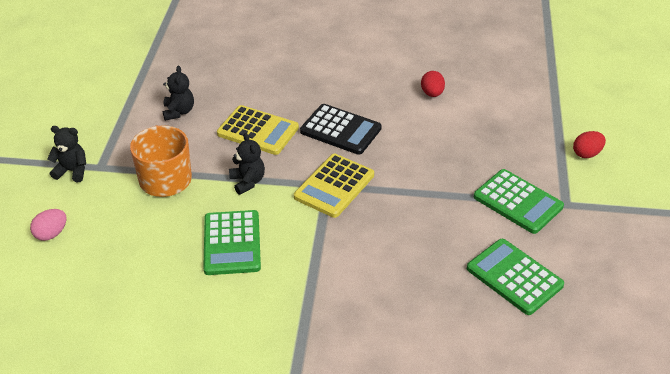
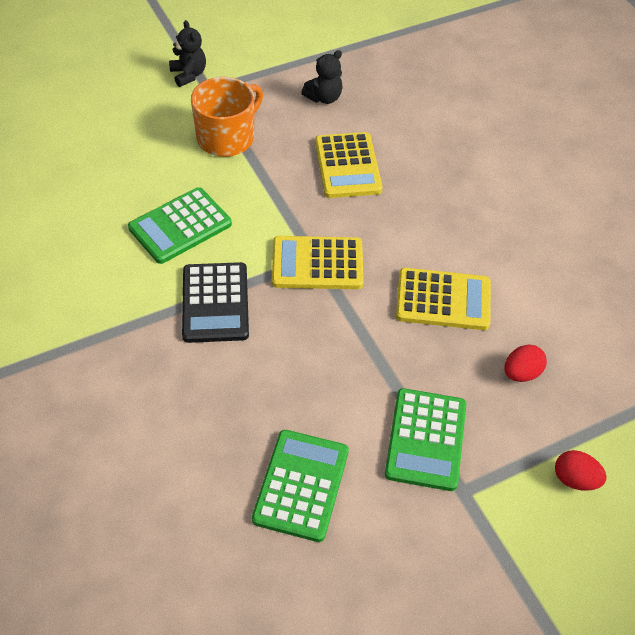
camera: 55 degrees right, 10 degrees up
(51, 234) = (106, 105): pink egg -> none
(247, 182) = (269, 195): black teddy bear -> none
(340, 130) = (406, 228): black calculator -> black calculator (215, 303)
(415, 142) = (443, 300): none -> yellow calculator
(432, 93) = (541, 278): red egg -> red egg (521, 373)

